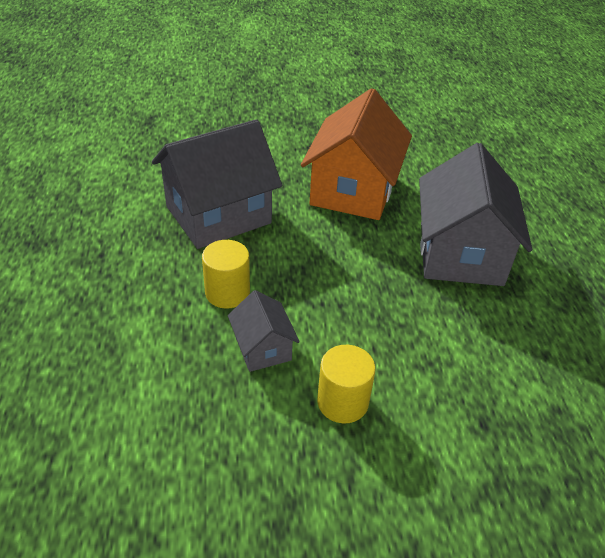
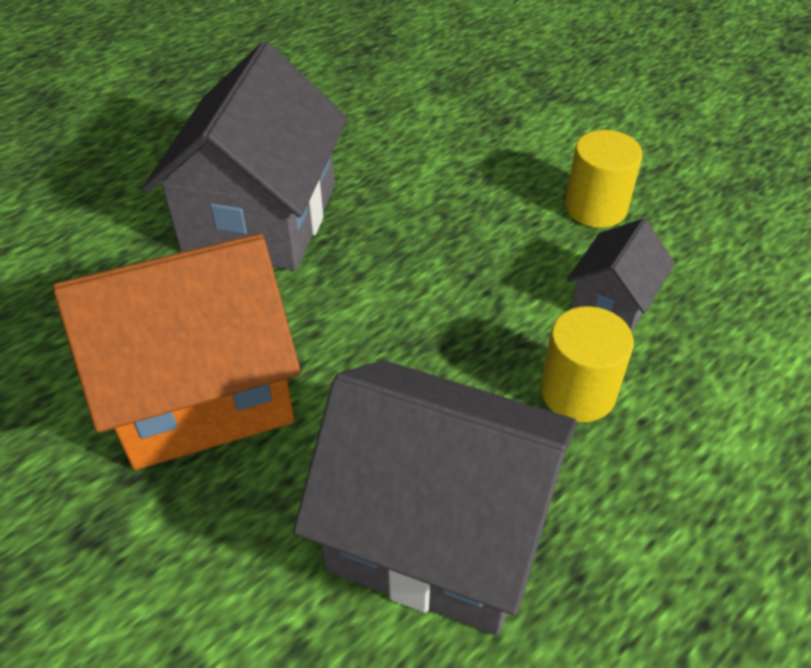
camera: 125 degrees left, 5 degrees up
(460, 253) = (260, 217): grey house -> grey house turned 45 degrees counterclockwise

